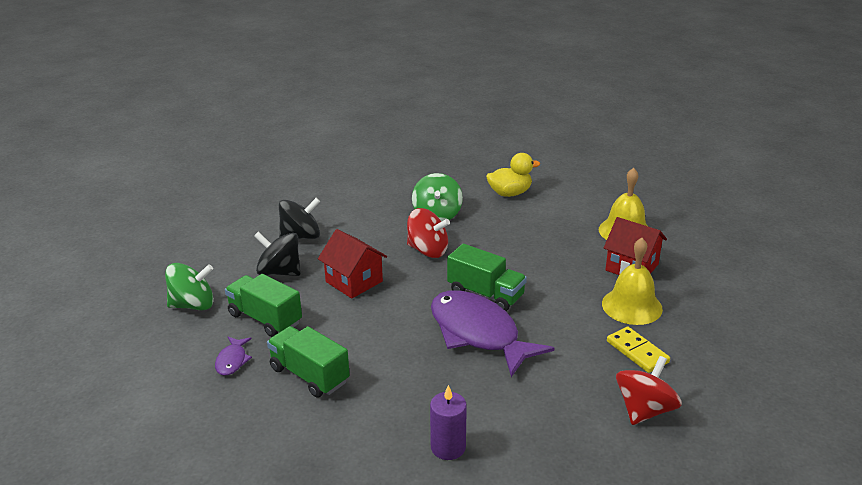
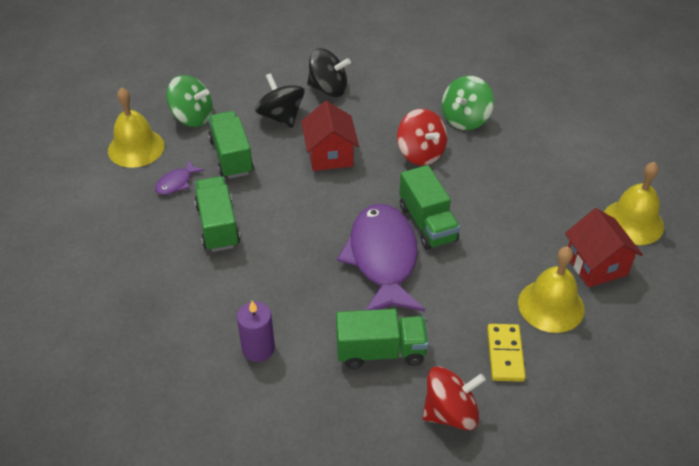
camera: 35 degrees right, 15 degrees up
(159, 351) = (136, 148): none -> yellow bell
(510, 193) = (559, 125): yellow duck -> none
(548, 397) = (380, 351): none -> green truck

